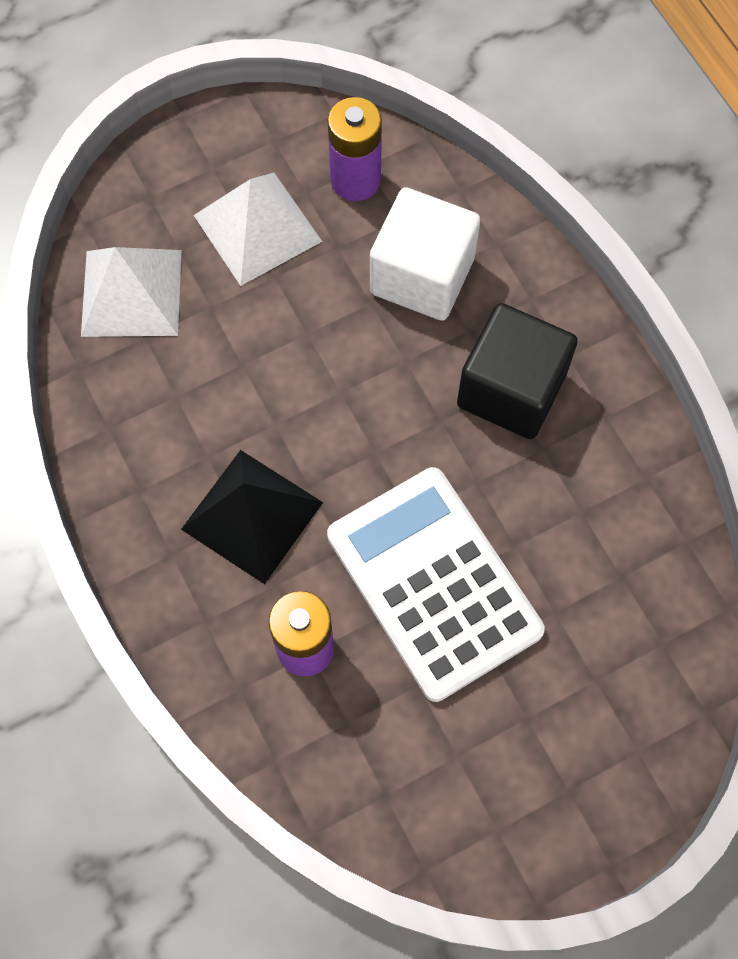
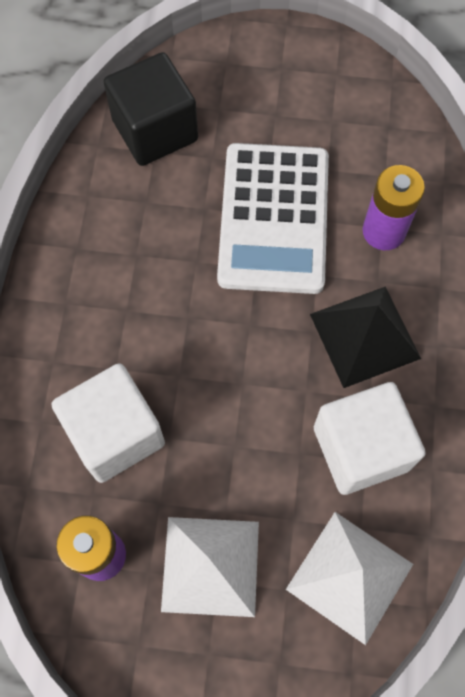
camera: 145 degrees left, 0 degrees up
(188, 404) = (361, 448): none -> white cube
(511, 390) = (123, 306): black cube -> black cube (155, 130)

